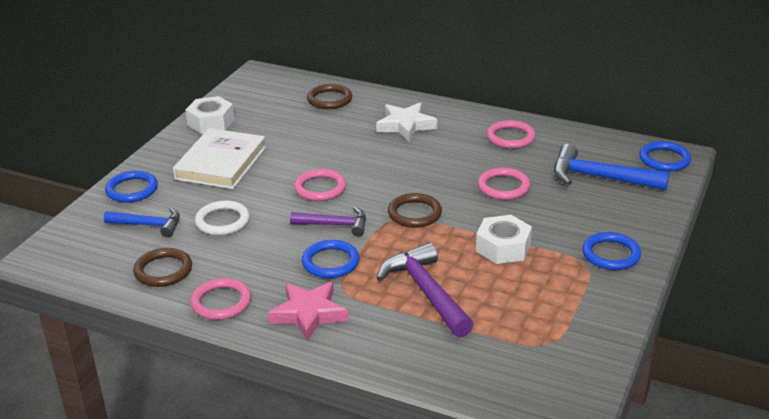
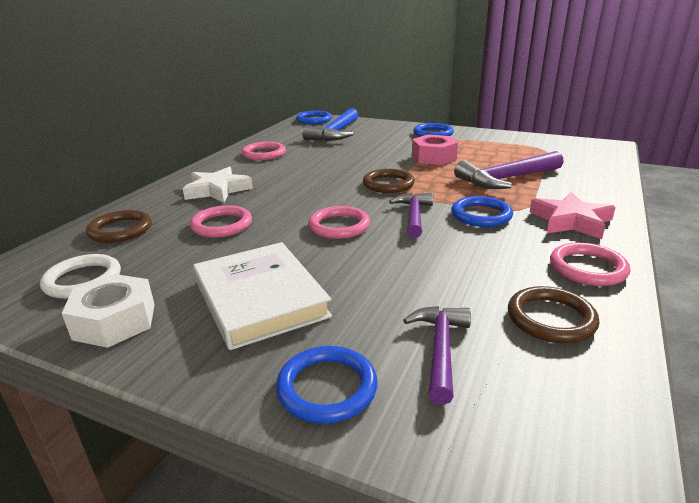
camera: 90 degrees left, 5 degrees down
(148, 225) = (440, 349): blue hammer -> purple hammer
(221, 163) = (260, 298): white book -> white book turned 45 degrees clockwise
(222, 221) = (417, 282): white ring -> white ring (83, 280)
(503, 187) = (345, 156): pink ring -> pink ring (222, 225)
(503, 247) = (433, 157): white nut -> pink nut

